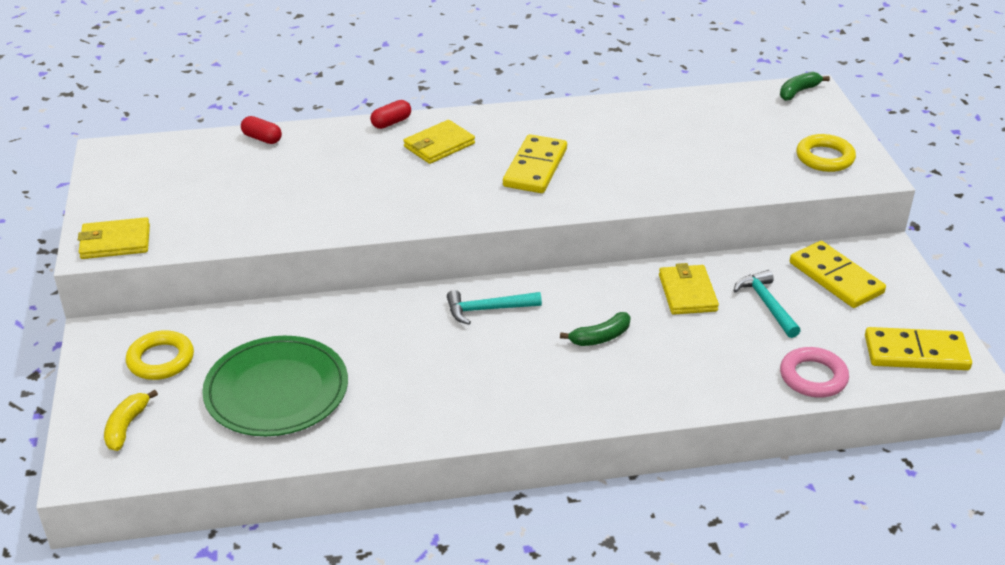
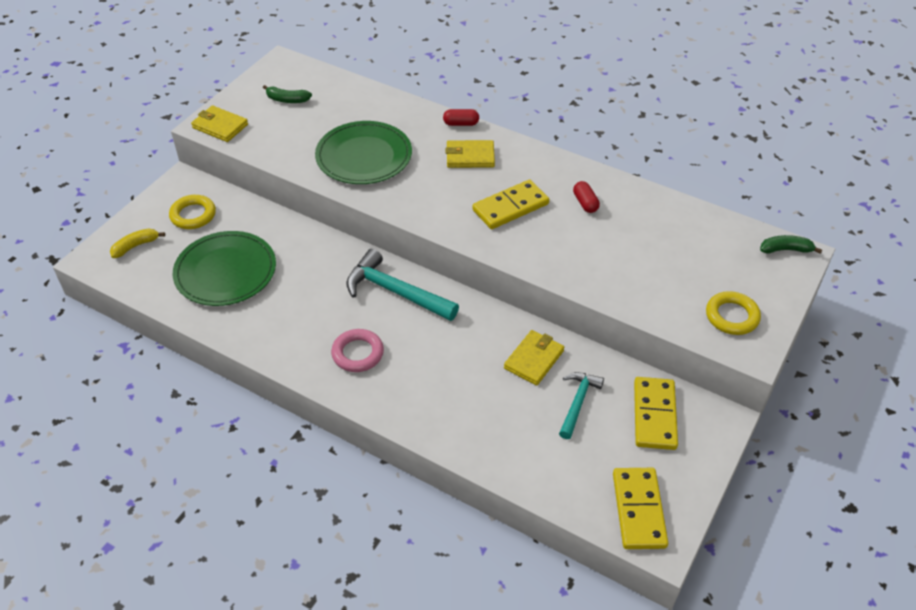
camera: 40 degrees right, 10 degrees up
(262, 138) = (372, 96): red capsule -> red capsule (585, 203)
(328, 194) = (364, 156): none -> green plate
(487, 309) = (395, 292): turquoise hammer -> turquoise hammer, size x1.64
(600, 337) = (439, 355): green banana -> green banana (287, 100)
(813, 377) = (541, 476): pink ring -> pink ring (357, 353)
(916, 353) = (639, 510): yellow domino -> yellow domino turned 45 degrees clockwise

